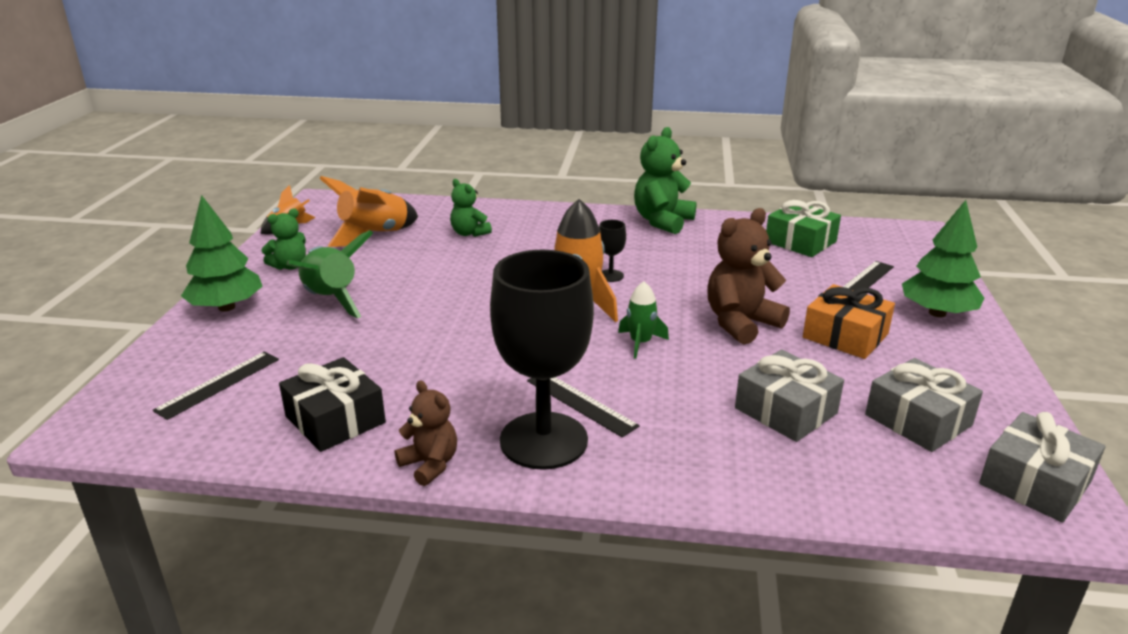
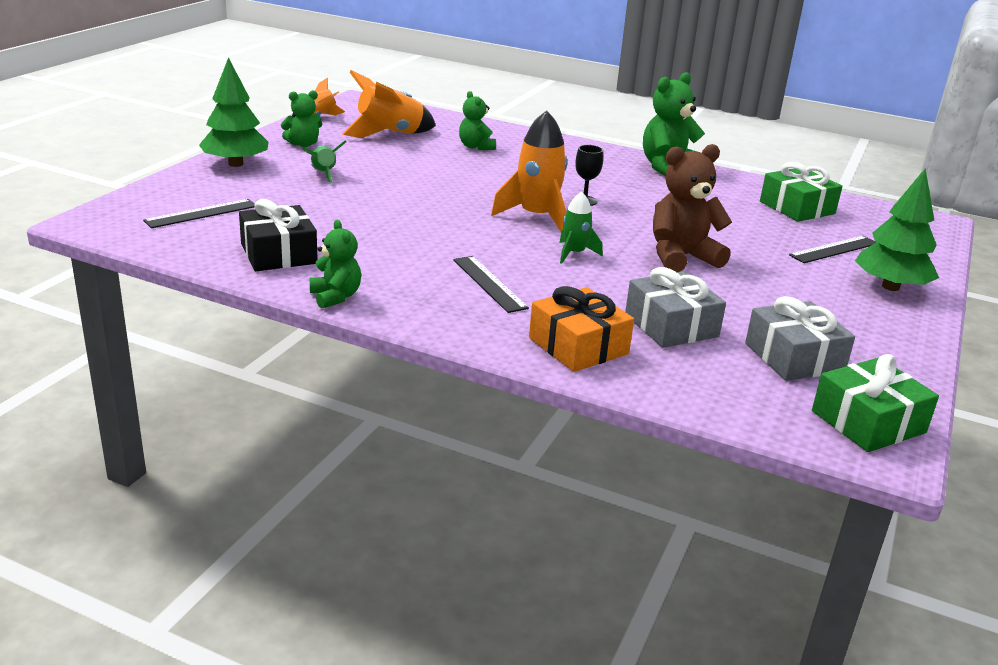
camera: 15 degrees right, 0 degrees up
(331, 300) = (323, 174): green rocket -> green rocket, size x0.57
(430, 464) = (335, 297): brown teddy bear -> green teddy bear
(543, 440) = (439, 301): black goblet -> none
(845, 336) = (777, 285): orange gift -> orange gift (578, 346)
(1035, 483) = (868, 422): grey gift -> green gift

